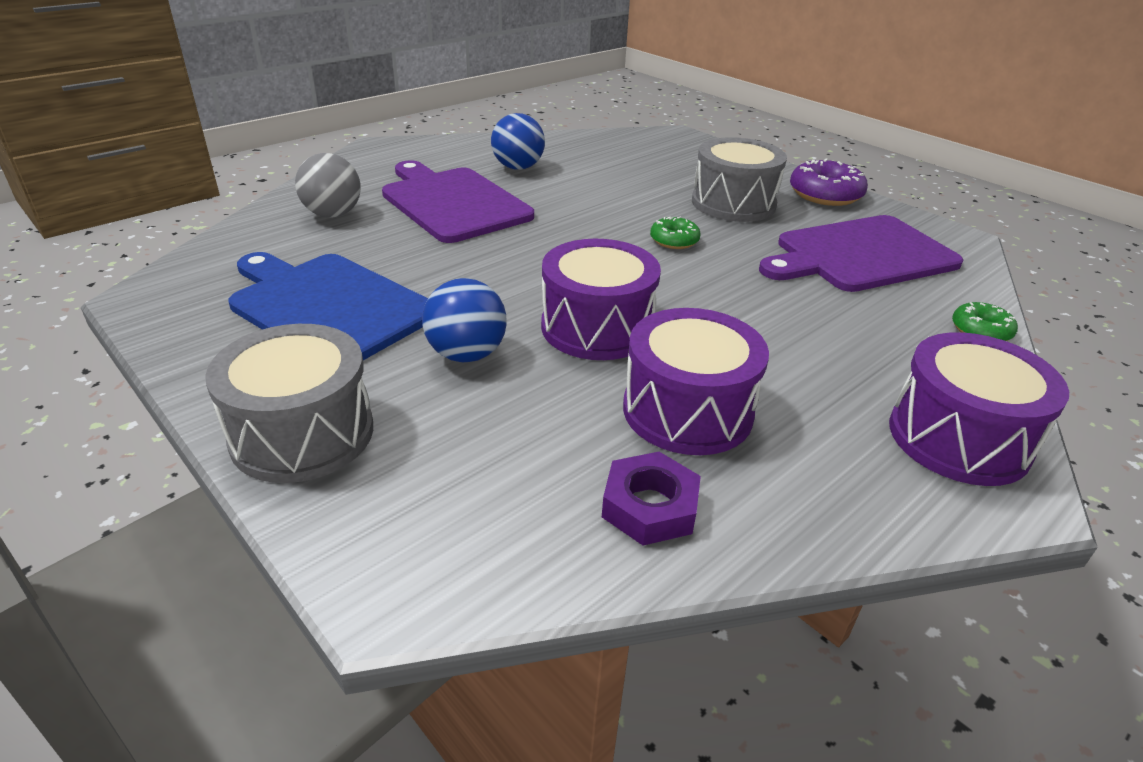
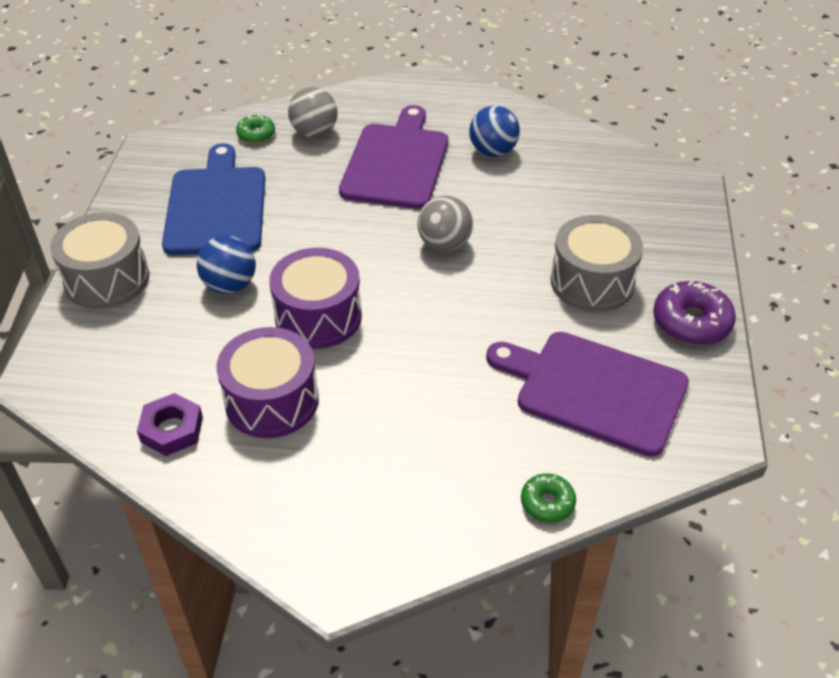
camera: 50 degrees right, 10 degrees up
(596, 231) = (444, 244): none -> grey ball
(674, 240) = (481, 286): green donut -> green donut (256, 134)
(958, 438) = (375, 535): purple drum -> none

